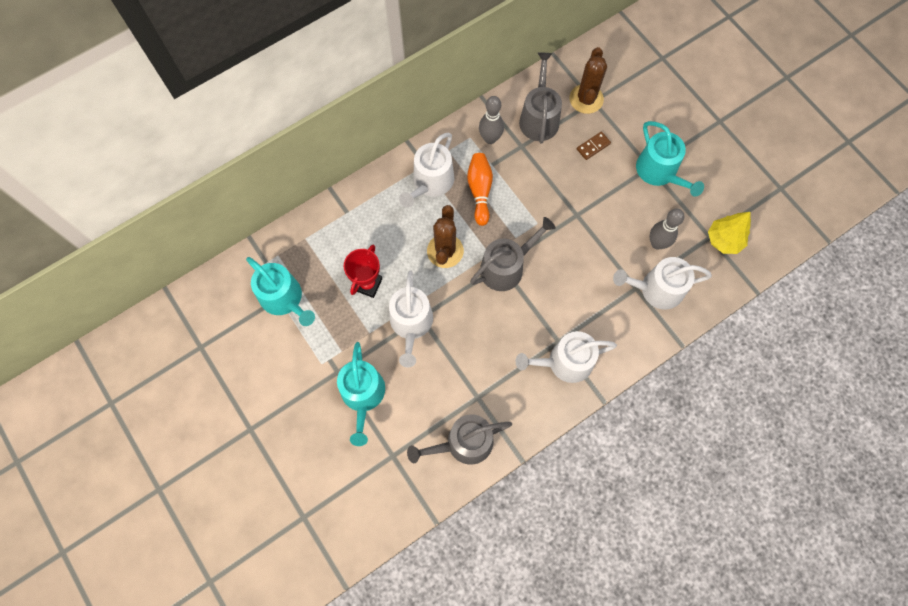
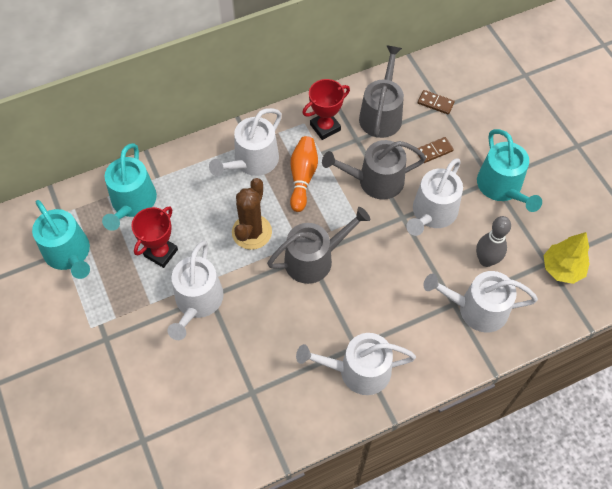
camera: 10 degrees right, 10 degrees down
(363, 395) = (126, 369): turquoise watering can -> turquoise watering can (132, 203)
(463, 443) = (225, 440): grey watering can -> grey watering can (375, 181)
(490, 138) = (325, 127): grey bowling pin -> red trophy
(586, 99) = (435, 103): brown cactus -> brown domino
(602, 207) = (432, 213): none -> white watering can

